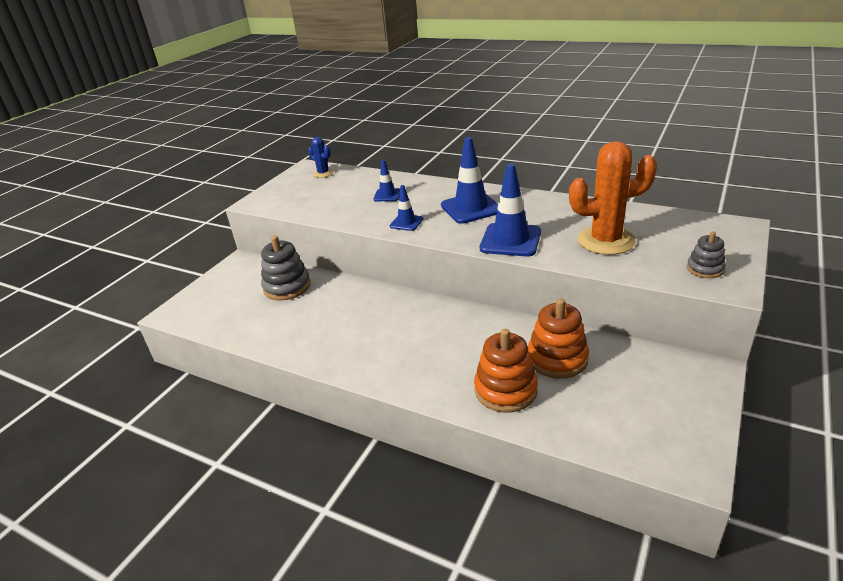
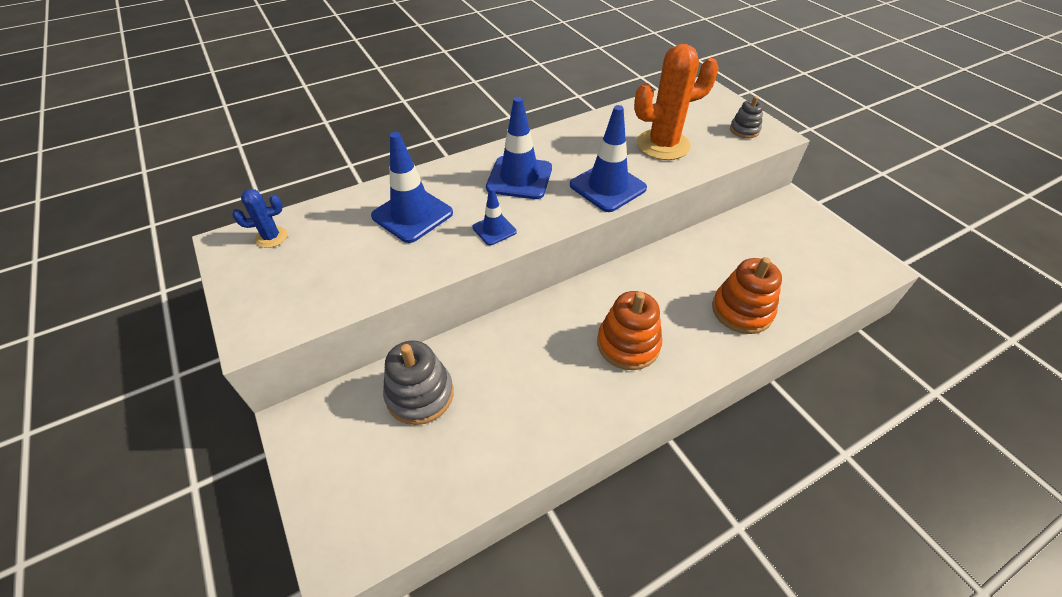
camera: 60 degrees left, 15 degrees up
(387, 195) = (412, 215): blue traffic cone -> blue traffic cone, size x1.84
(557, 358) = (723, 261): orange stacking toy -> orange stacking toy (628, 344)
(606, 241) = (663, 145): orange cactus -> orange cactus turned 45 degrees clockwise

